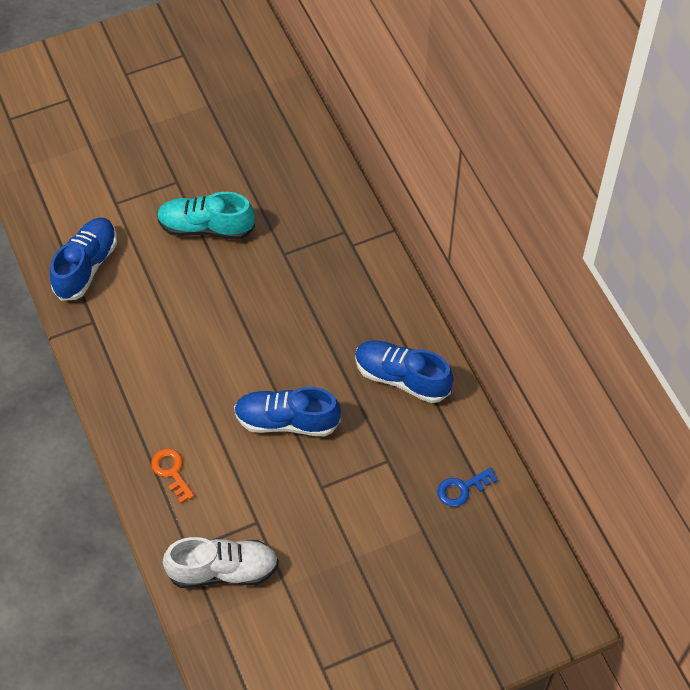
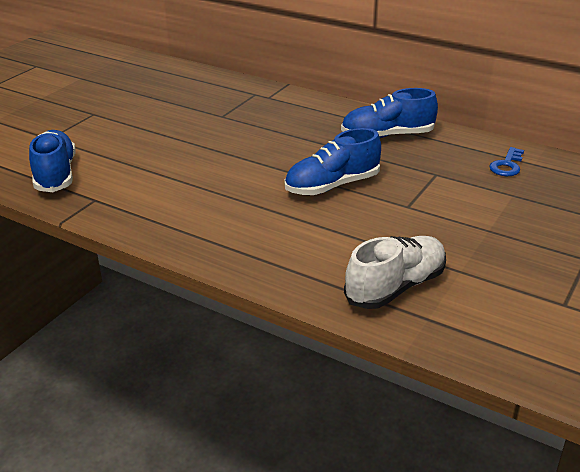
camera: 35 degrees left, 25 degrees down
(171, 472) = (271, 251): orange key -> none
(206, 227) = (143, 124): turquoise shoe -> none

